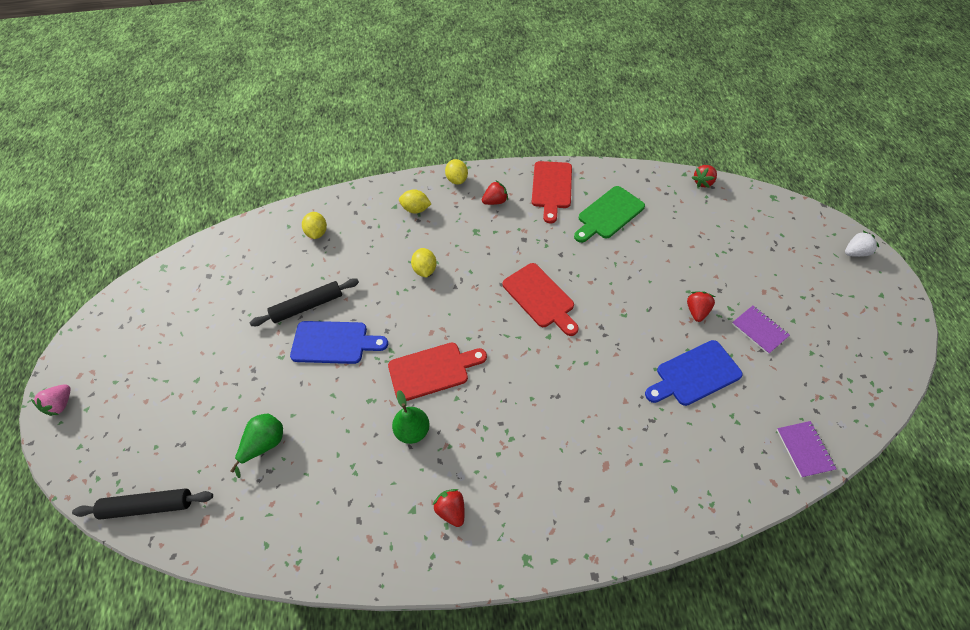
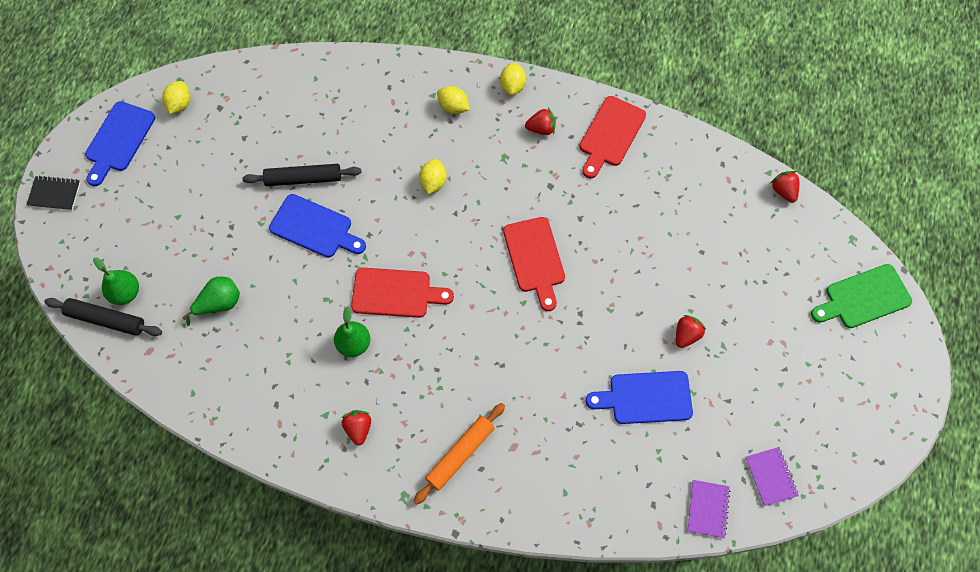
camera: 20 degrees right, 10 degrees up
(61, 404) = (54, 194): pink strawberry -> black notebook
(117, 334) = (118, 140): none -> blue cutting board
(162, 471) = (125, 293): none -> green pear
(317, 233) = (341, 98): yellow lemon -> yellow lemon (180, 104)
(560, 493) = (460, 454): none -> orange rolling pin
(608, 214) = (655, 190): green cutting board -> green cutting board (863, 297)
(703, 182) = (783, 191): red strawberry -> red strawberry turned 90 degrees clockwise
(759, 330) = (738, 380): purple notebook -> purple notebook (770, 477)
(855, 252) = (899, 338): white strawberry -> none

